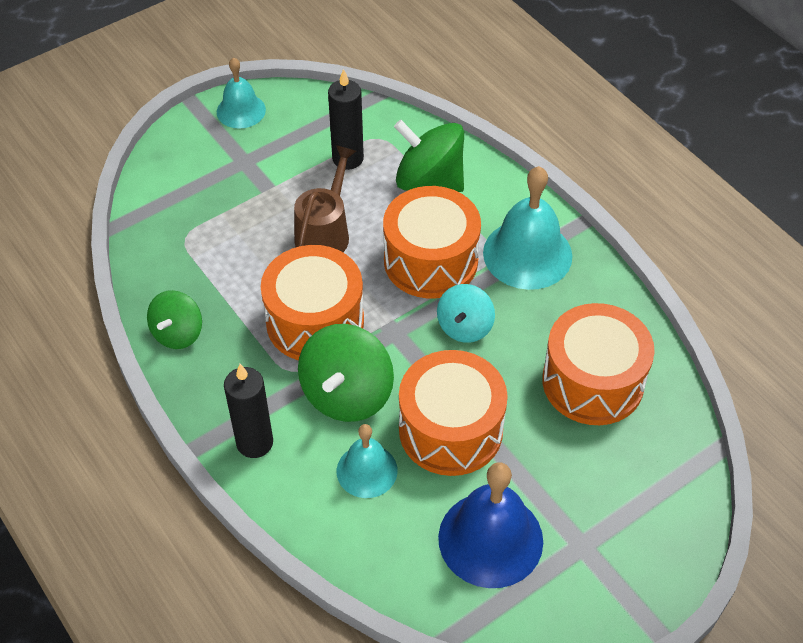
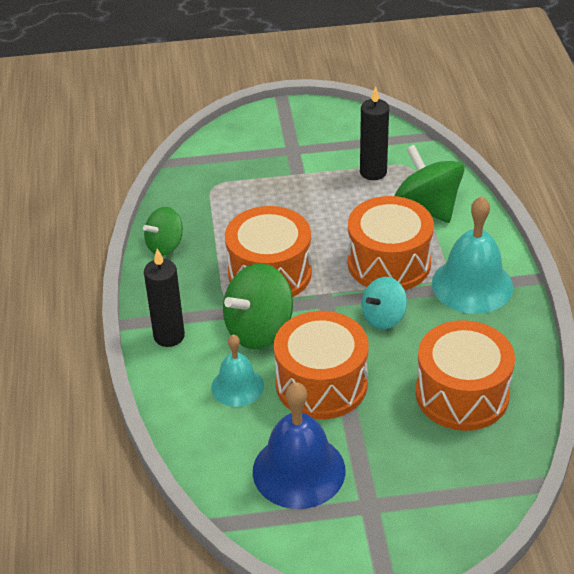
camera: 30 degrees right, 10 degrees down
(241, 110) = (314, 115): turquoise bell -> none
(325, 232) = (320, 216): brown watering can -> none

